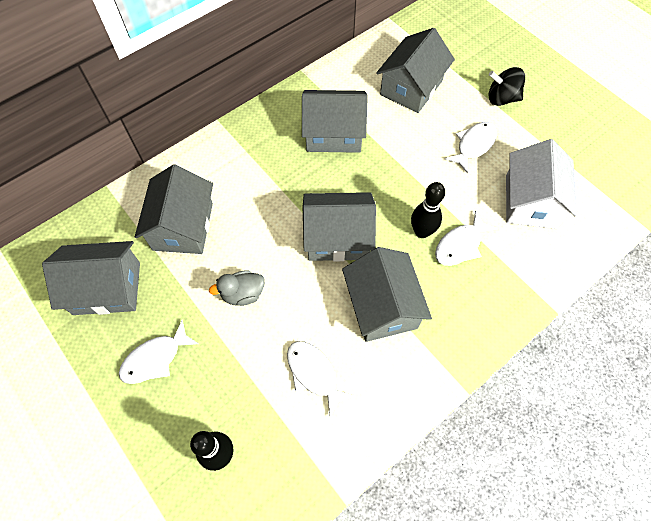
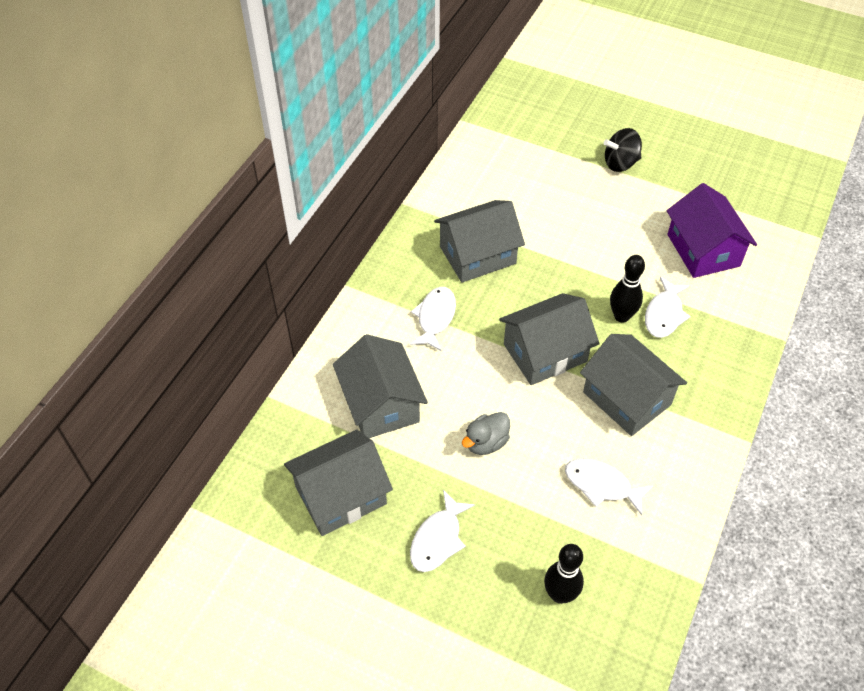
camera: 25 degrees left, 10 degrees down
(411, 87) = (527, 182): grey house -> none
(473, 145) = (621, 217): white fish -> white fish (435, 317)
(530, 201) = (703, 250): white house -> purple house

